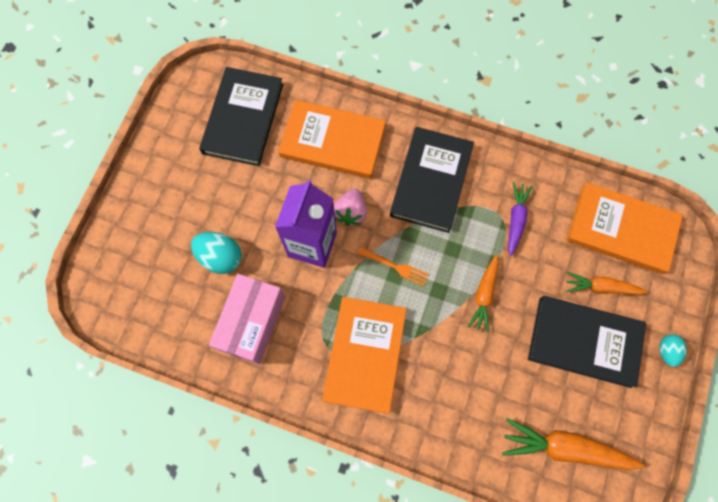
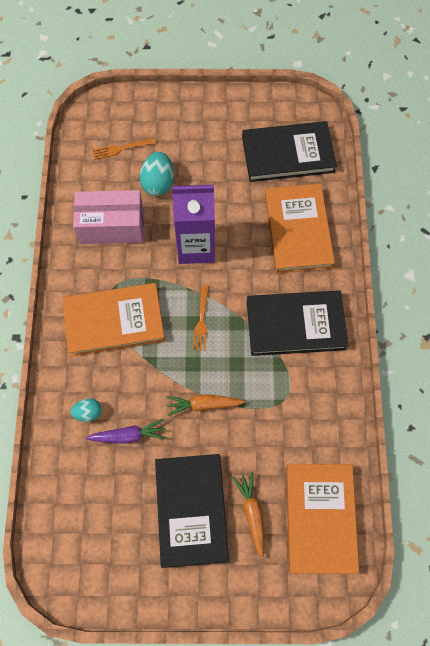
camera: 70 degrees right, 5 degrees down
(159, 281) = (122, 148): none -> orange fork
(351, 212) = (237, 267): pink strawberry -> none
(516, 220) = (289, 412): purple carrot -> purple carrot (128, 435)
(565, 448) = (86, 518): orange carrot -> none
(666, 351) = (210, 596): turquoise egg -> turquoise egg (88, 413)

